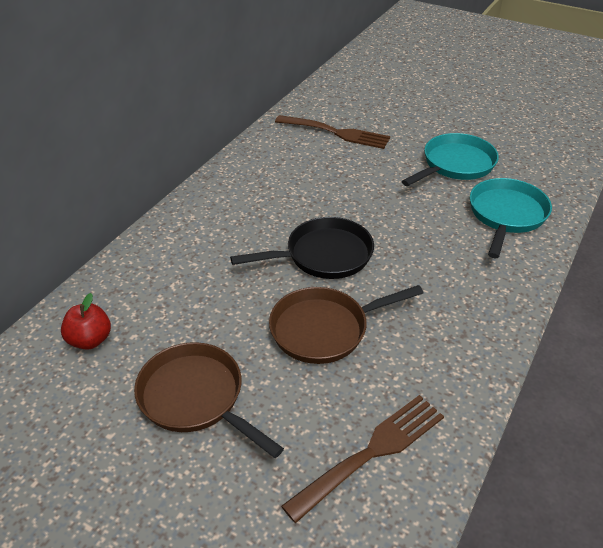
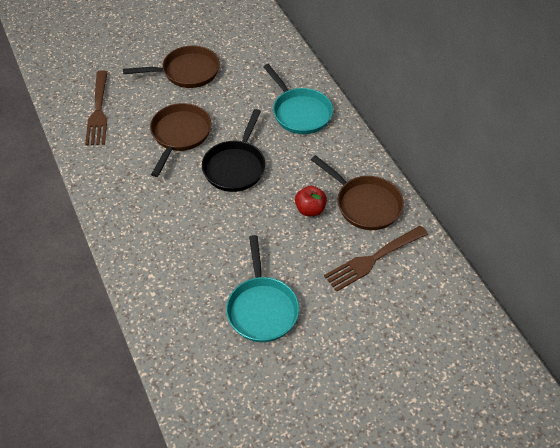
camera: 125 degrees right, 10 degrees up
(90, 340) = (259, 52): red apple -> red apple (310, 209)
(280, 157) = (365, 204): none -> brown pan
(506, 215) = (179, 291): turquoise pan -> turquoise pan (300, 112)

